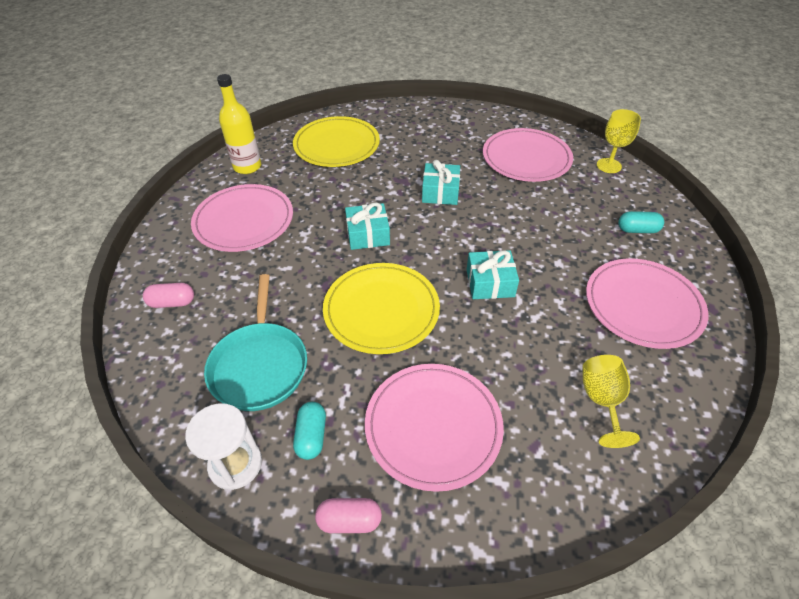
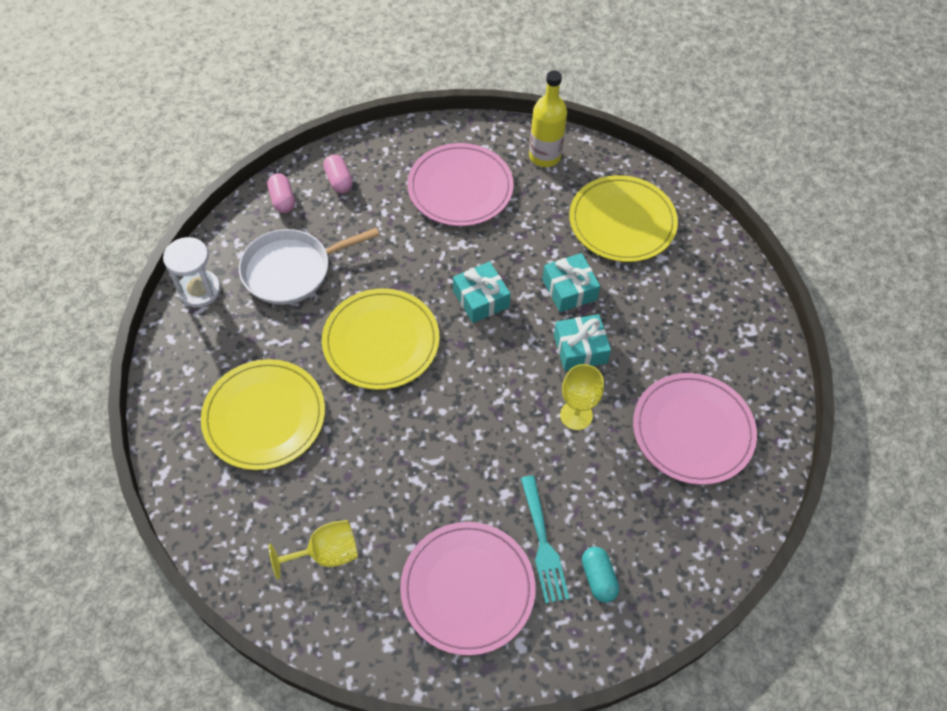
camera: 70 degrees right, 10 degrees up
(259, 365) = (291, 270): turquoise pan -> white pan
(311, 436) = (234, 331): turquoise capsule -> none
(349, 520) = (171, 379): pink capsule -> pink capsule (282, 200)
(433, 426) = (264, 416): pink plate -> yellow plate
(490, 283) = (449, 429): turquoise gift -> turquoise gift (569, 289)
(606, 252) = (543, 543): none -> turquoise fork
(608, 165) = (724, 535): yellow goblet -> yellow goblet (576, 415)

